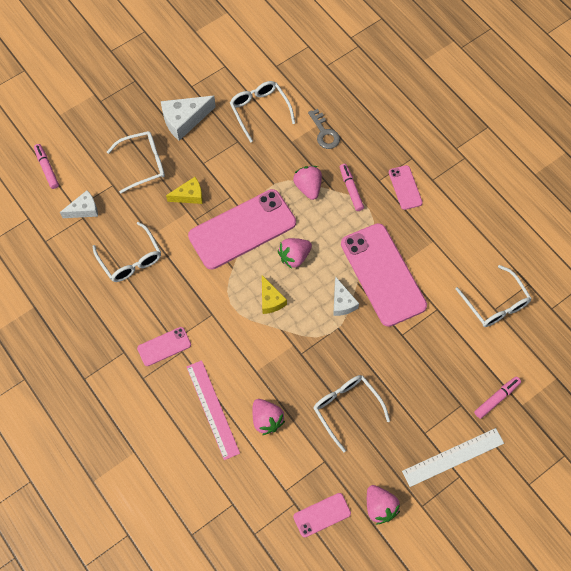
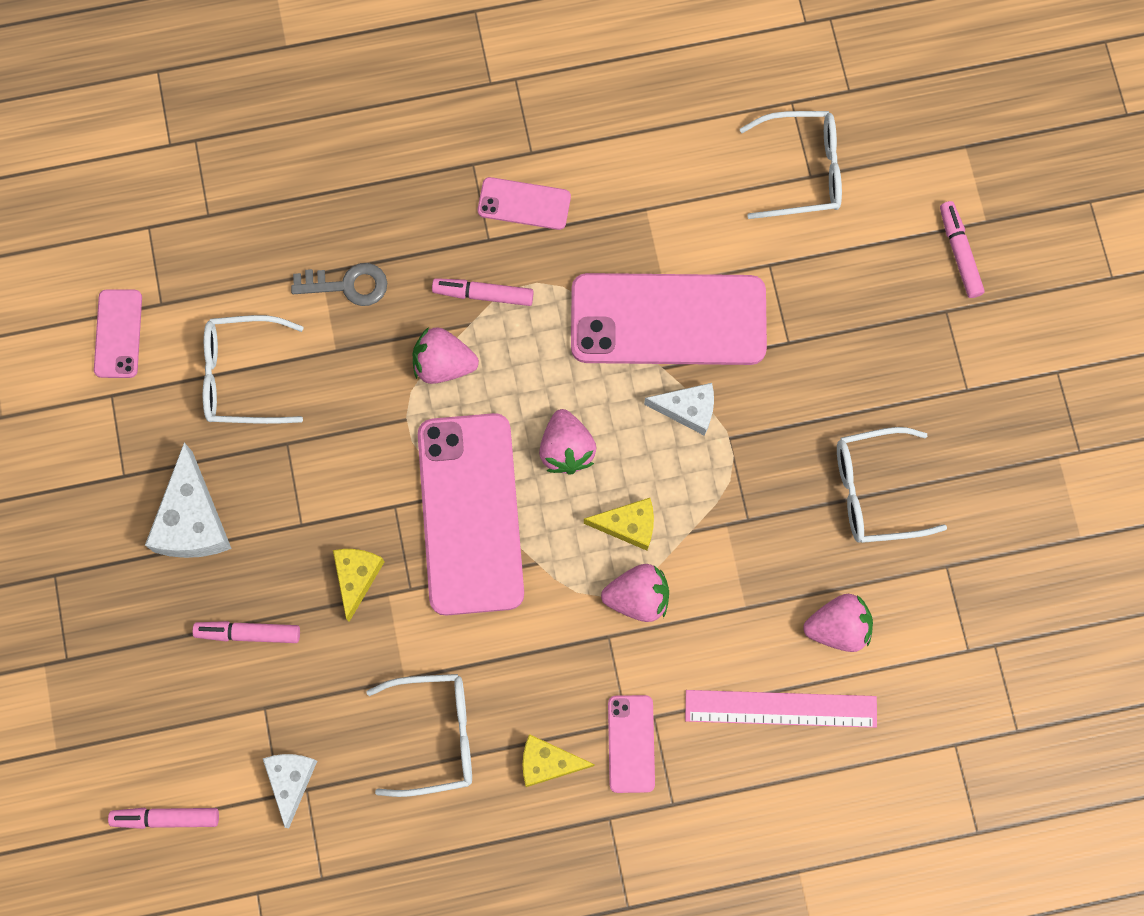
camera: 65 degrees left, 10 degrees up
(139, 313) = (548, 763): none -> yellow cheese
(143, 164) = (248, 633): white glasses -> pink marker
(322, 515) = (1030, 611): pink phone -> pink phone (118, 334)
(380, 507) = (1055, 516): pink strawberry -> pink strawberry (638, 597)
(453, 457) = (1023, 366): white ruler -> none

